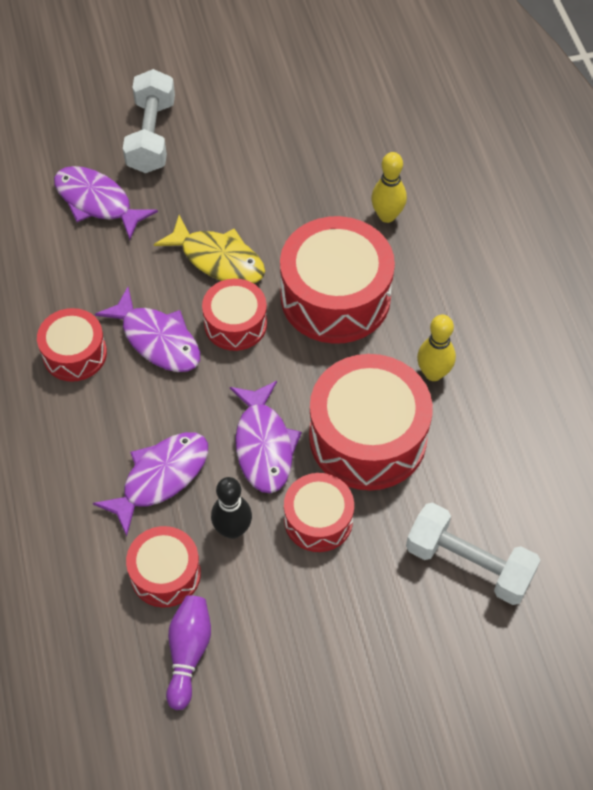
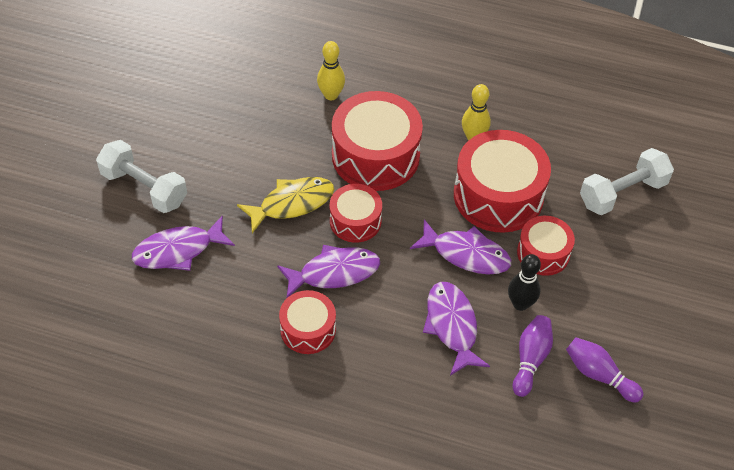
camera: 60 degrees left, 5 degrees down
(165, 574) = (530, 359): red drum -> purple bowling pin

